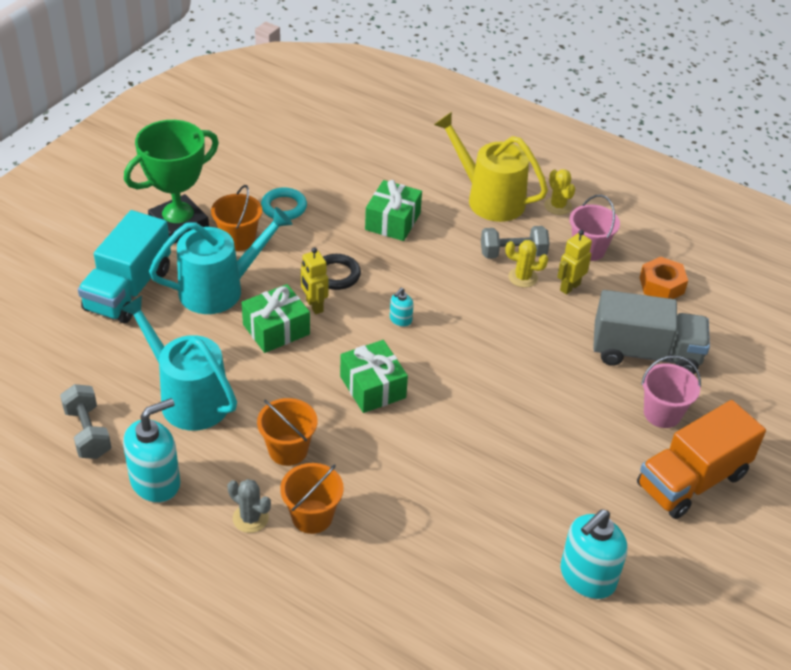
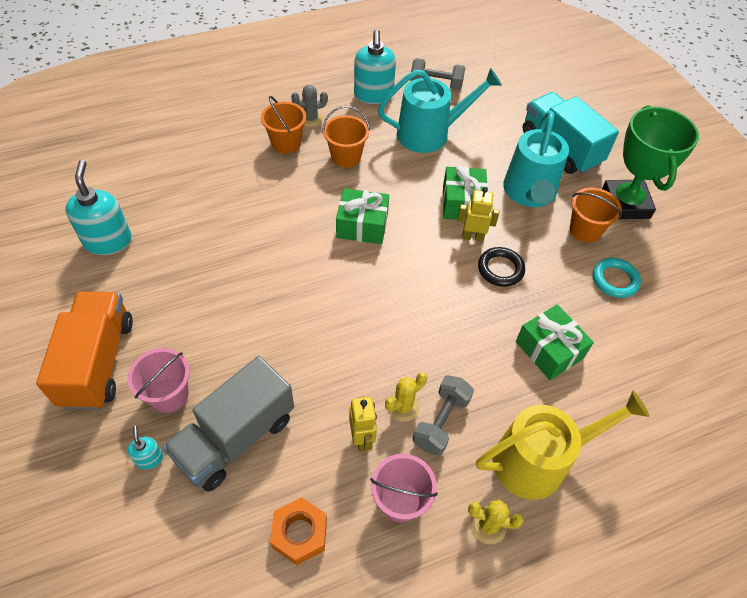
camera: 125 degrees right, 10 degrees up
(400, 320) = (417, 281): turquoise soap dispenser -> turquoise soap dispenser (149, 458)

